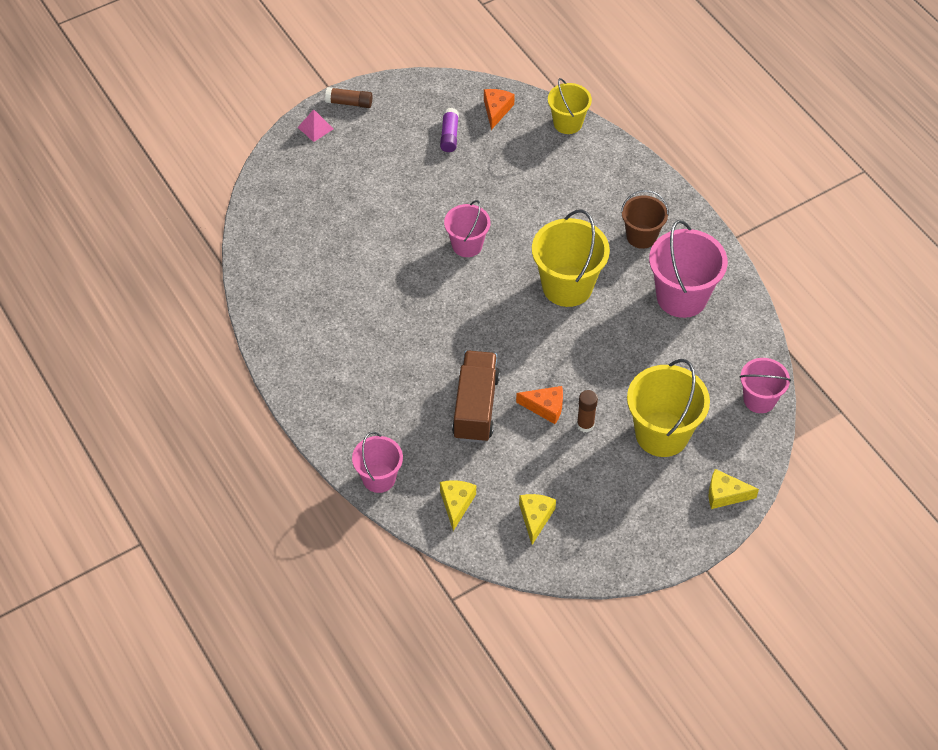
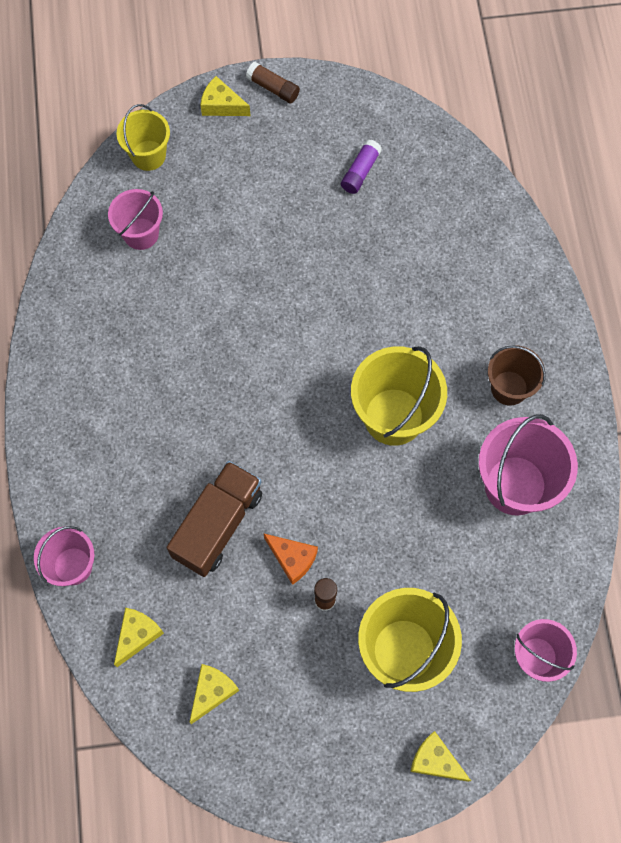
camera: 25 degrees right, 15 degrees up
(315, 128) = (221, 105): pink pyramid -> yellow cheese
(467, 245) = (310, 318): pink bucket -> pink bucket (141, 234)
(496, 110) = (428, 160): orange cheese -> none
(567, 123) = (499, 208): yellow bucket -> yellow bucket (148, 155)

